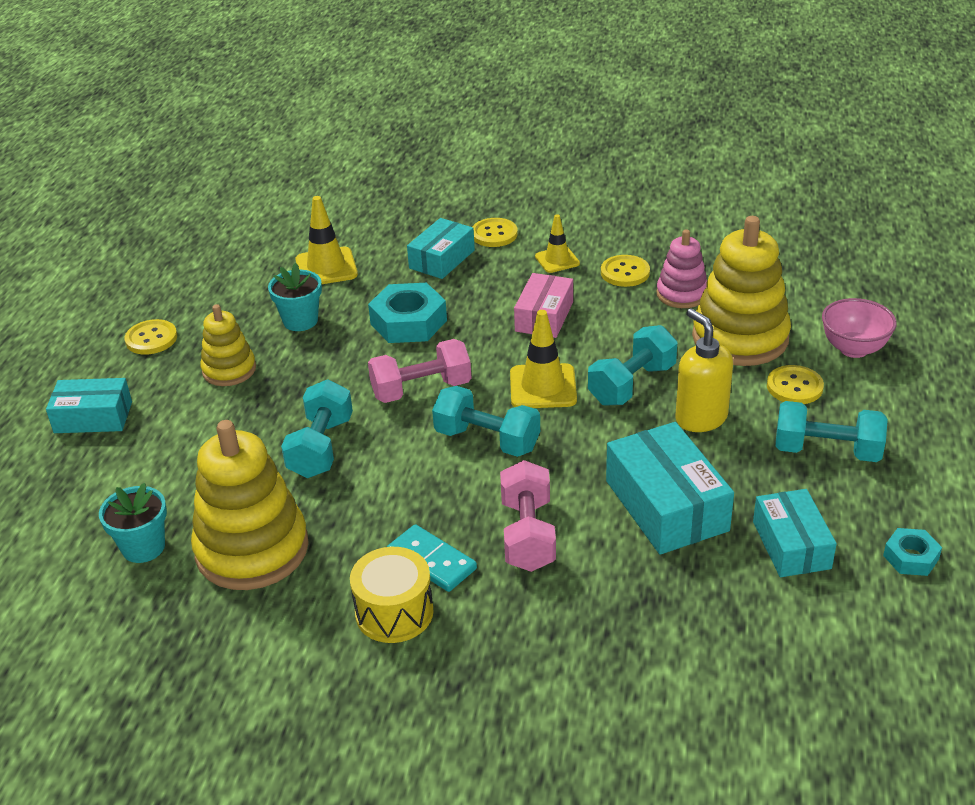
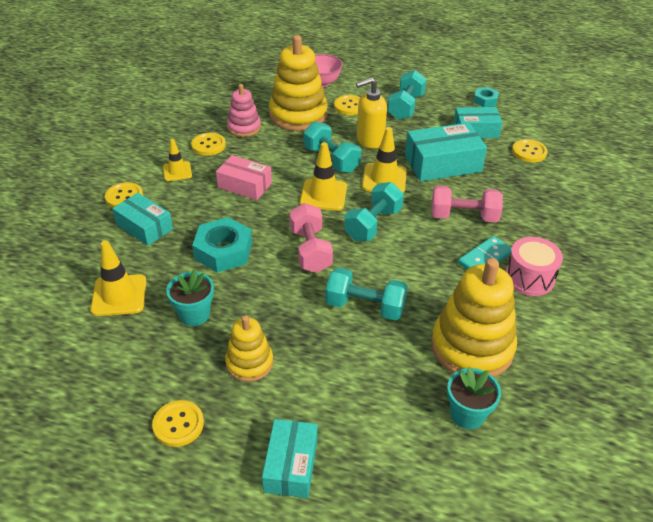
camera: 85 degrees left, 5 degrees up
(394, 612) = (529, 278): yellow drum -> pink drum
(601, 442) = (384, 179): none -> yellow traffic cone
(749, 621) = (529, 152): none -> yellow button

